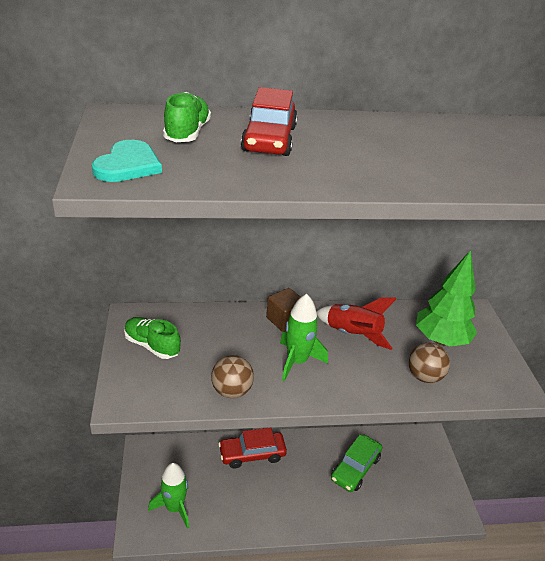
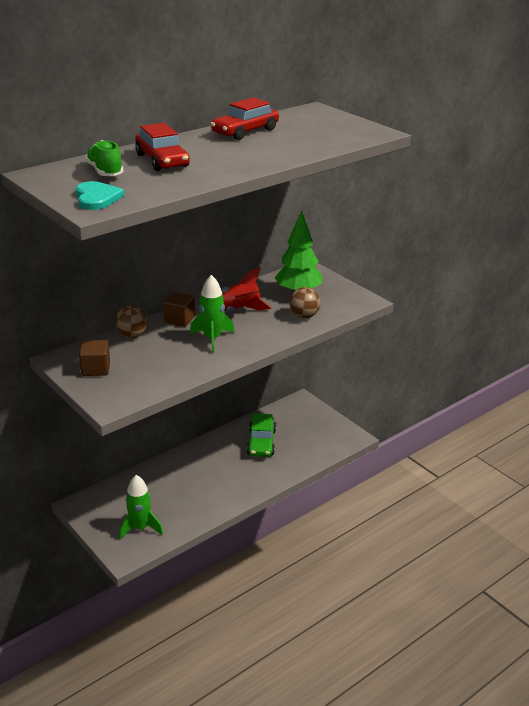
camera: 30 degrees left, 5 degrees down
(152, 345) = (96, 369): green shoe -> brown cube
(231, 391) = (183, 371): brown ball -> brown ball (132, 335)
(252, 454) = (173, 468): red car -> red car (245, 131)

